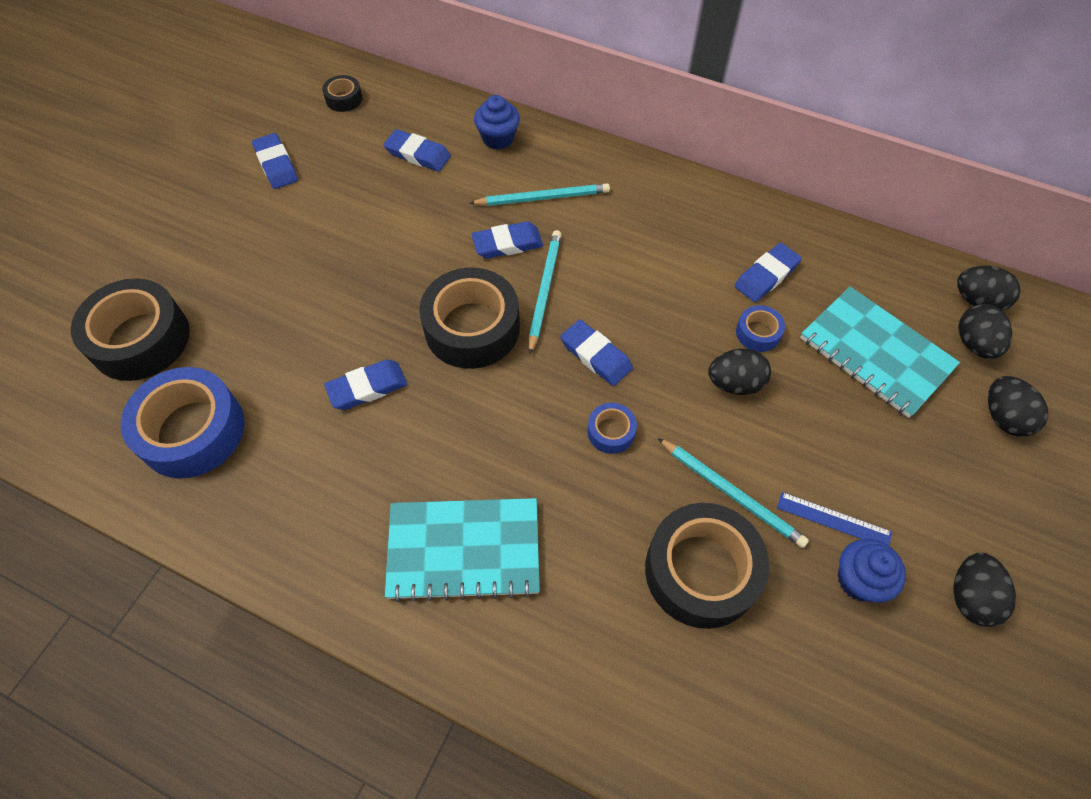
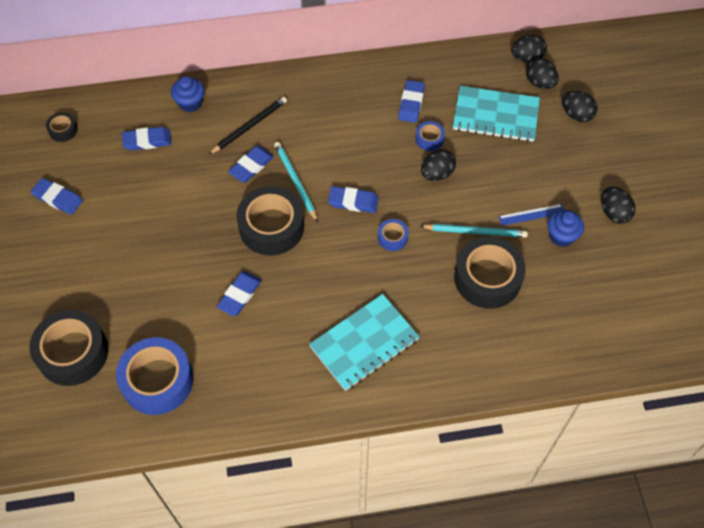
camera: 35 degrees left, 0 degrees up
(543, 198) = (249, 126): turquoise pencil -> black pencil

